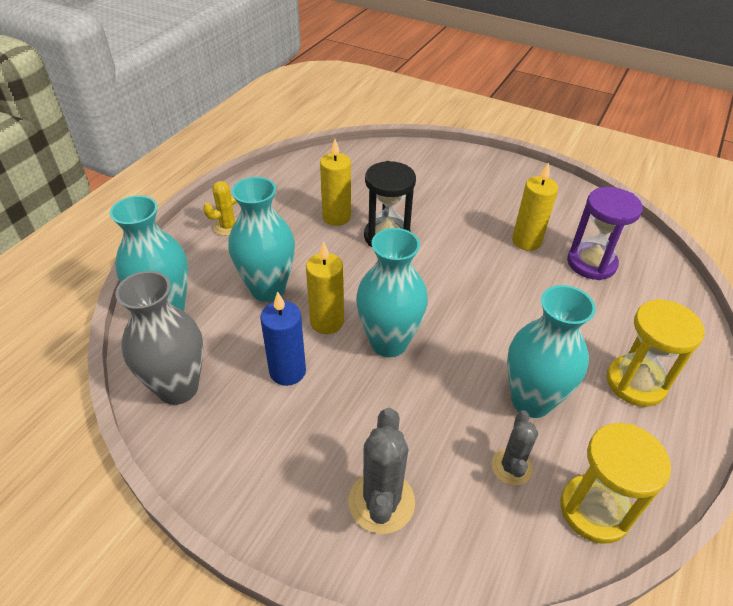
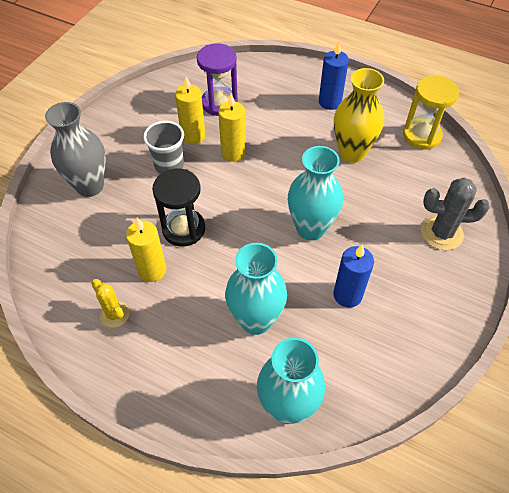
camera: 90 degrees left, 10 degrees up
(178, 388) = (376, 375): grey vase -> grey vase (90, 186)
(228, 227) = (162, 370): yellow cactus -> yellow cactus (114, 314)
(327, 322) = (292, 271): yellow candle -> yellow candle (233, 153)
(476, 224) = (169, 165): none -> grey cup
(511, 467) = (402, 168): grey cactus -> none
(531, 401) = (352, 153): turquoise vase -> yellow vase
(635, 383) = (329, 102): yellow hourglass -> blue candle

